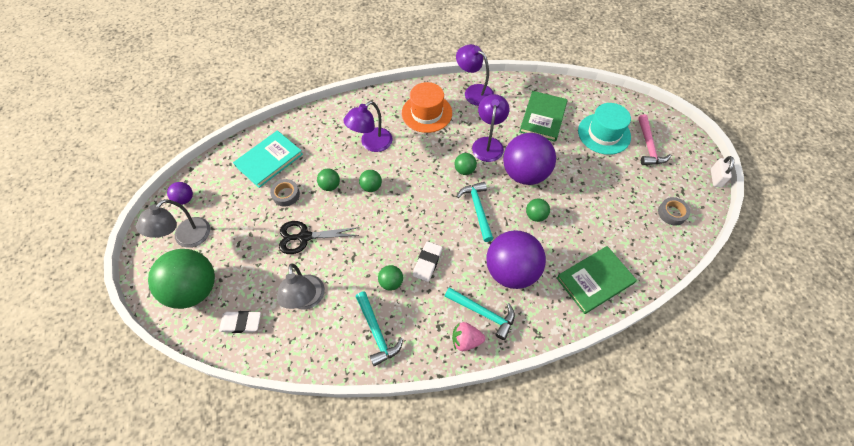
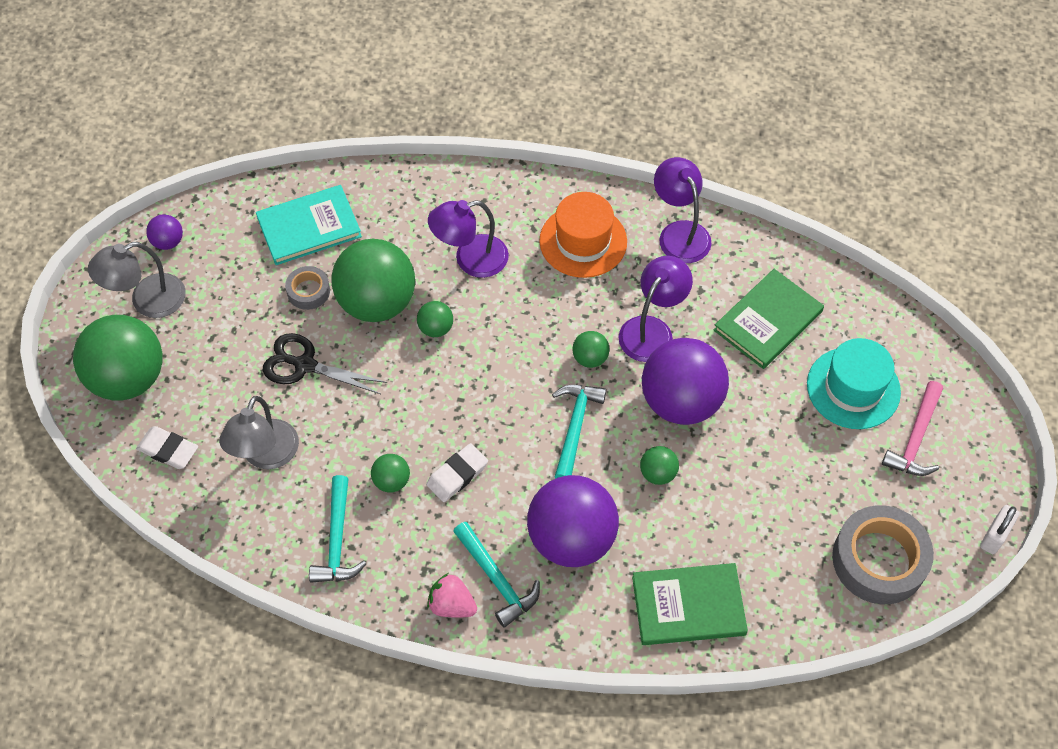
camera: 25 degrees right, 0 degrees up
(330, 186) = (377, 302): green ball -> green ball, size x2.27
(672, 213) = (879, 560): grey tape -> grey tape, size x1.96

